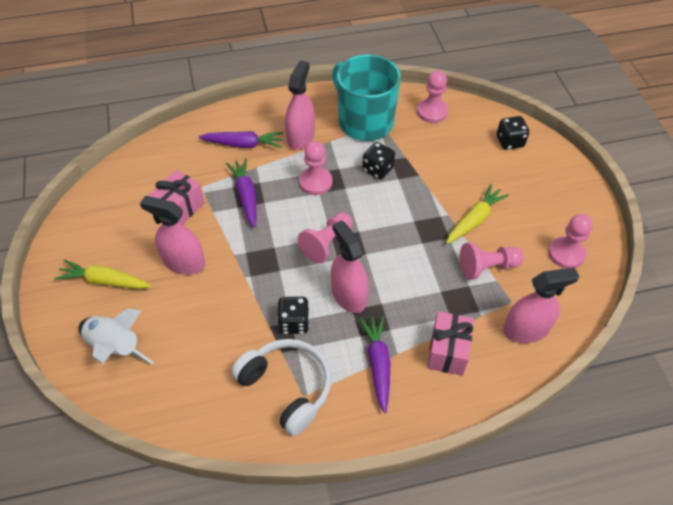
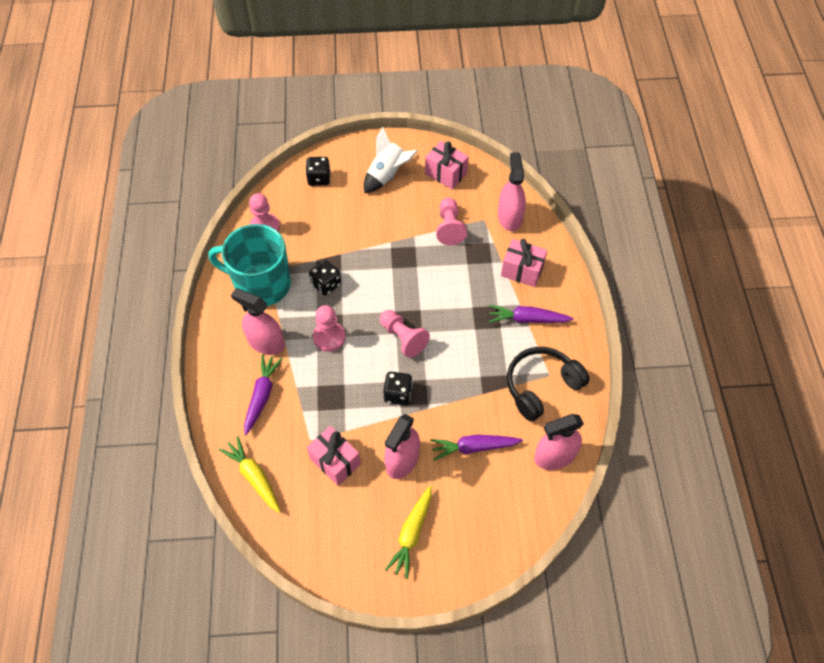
camera: 80 degrees left, 5 degrees up
(115, 347) = (487, 523): white rocket -> white rocket (387, 175)
(246, 196) = (332, 399): purple carrot -> purple carrot (474, 447)
(287, 387) = (541, 386): white headphones -> black headphones
(294, 323) = (482, 374): black dice -> black dice (398, 394)
(348, 295) = (460, 329): pink spray bottle -> pink spray bottle (554, 456)
(364, 122) = (261, 284): turquoise mug -> turquoise mug turned 45 degrees clockwise
(474, 219) = (400, 224): yellow carrot -> yellow carrot (254, 477)
(566, 254) = (446, 174): pink pawn -> pink gift

